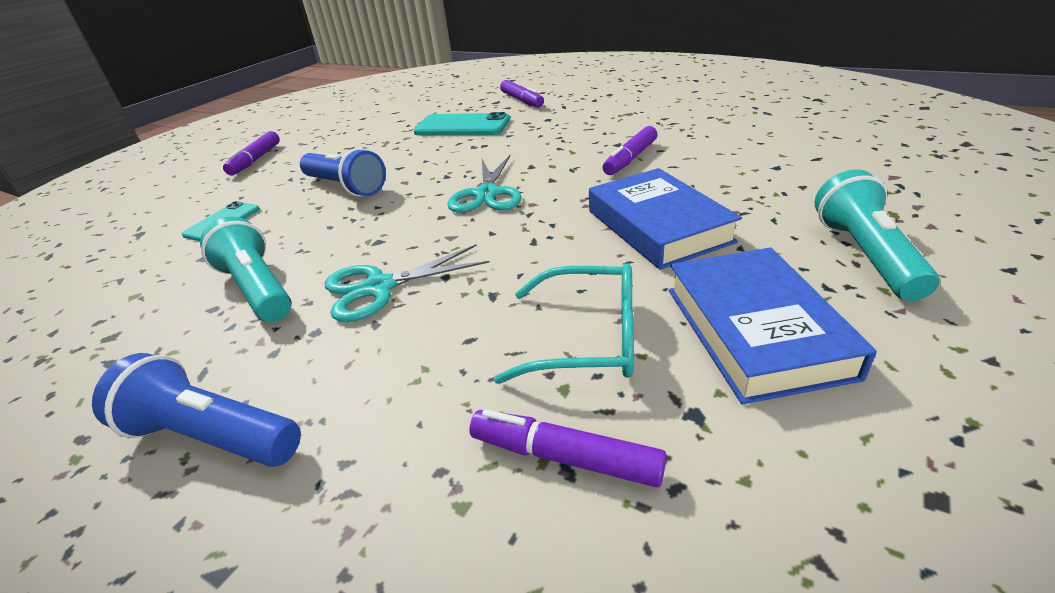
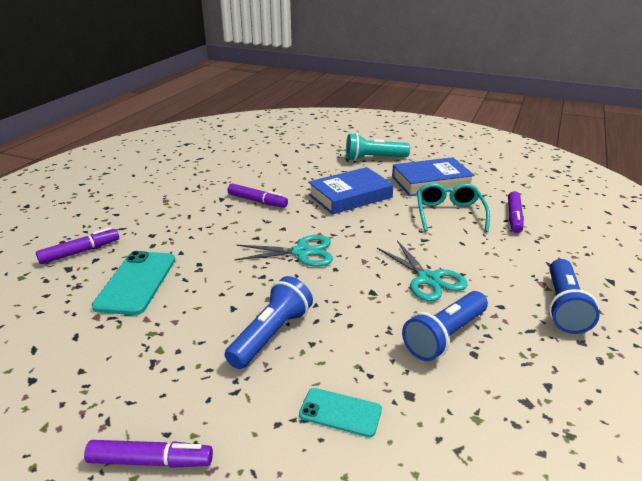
camera: 100 degrees left, 5 degrees down
(258, 289) = (445, 336): turquoise flashlight -> blue flashlight

